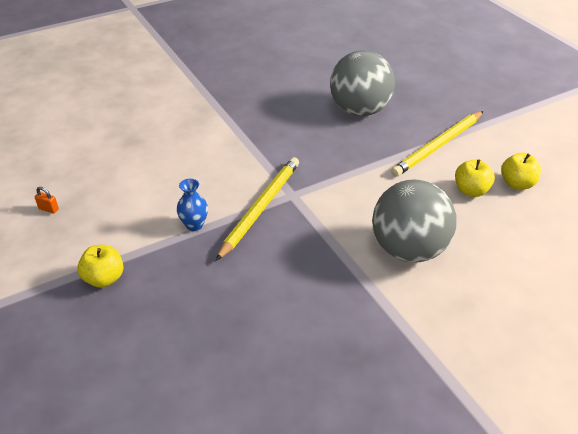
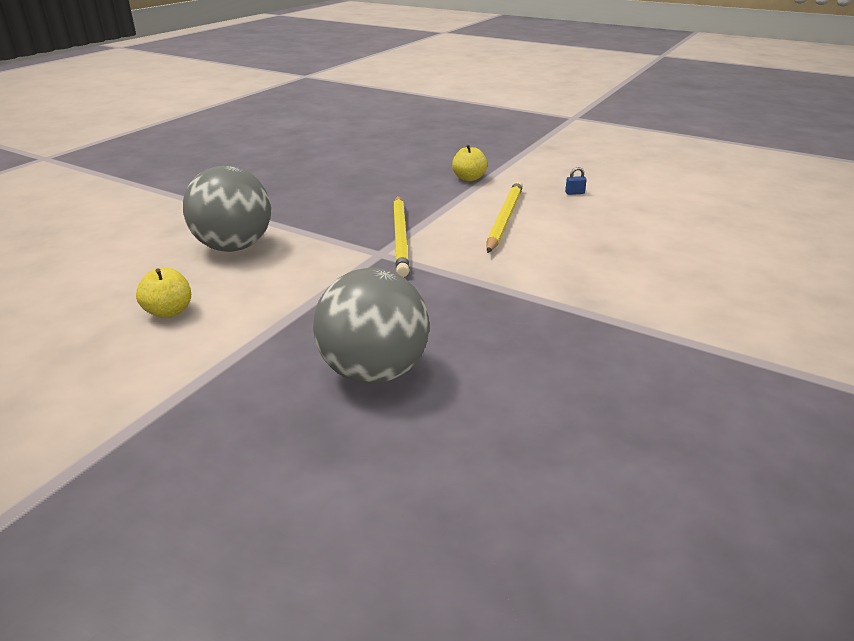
camera: 150 degrees right, 10 degrees down
(48, 209) = (574, 193): orange padlock -> blue padlock
(194, 225) = (445, 214): blue vase -> none
(438, 146) = (223, 355): yellow pencil -> yellow pencil (504, 219)
(517, 184) = (101, 337): yellow apple -> none

